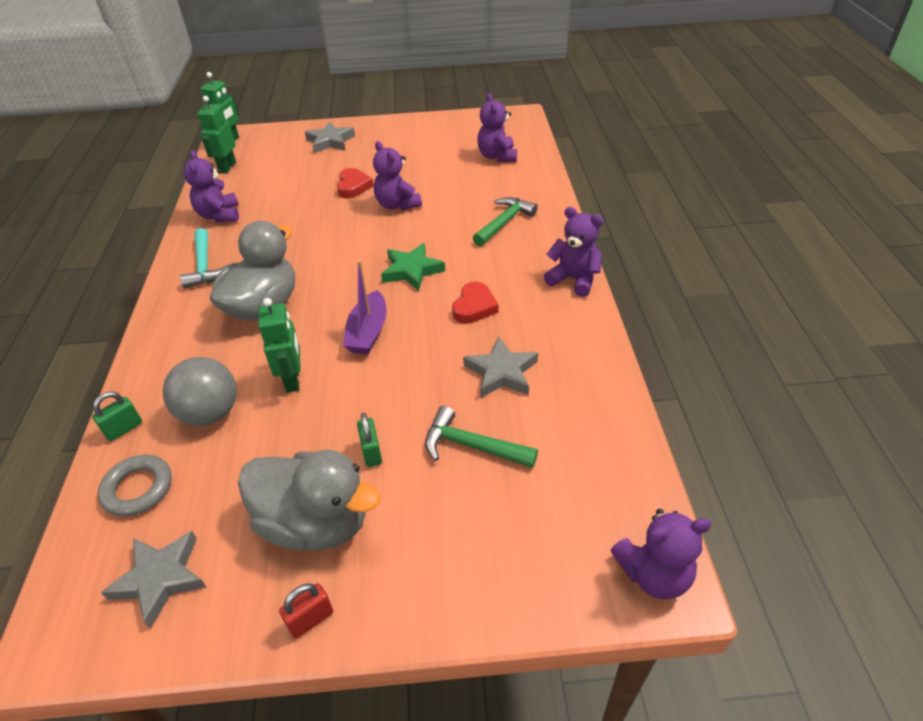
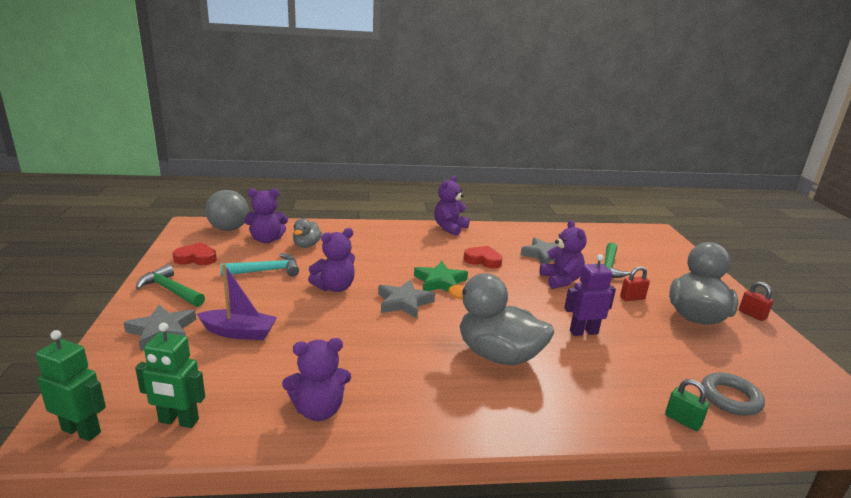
camera: 95 degrees left, 20 degrees down
(160, 578) = (781, 373): grey star -> grey star (404, 302)
(204, 266) = (431, 406): turquoise hammer -> turquoise hammer (266, 271)
(211, 413) = (637, 370): grey ball -> grey ball (229, 229)
(293, 379) = (583, 332): green robot -> purple robot
(353, 186) = (288, 312): red heart -> red heart (196, 258)
(368, 332) = (520, 300): purple boat -> purple boat (239, 332)
(371, 452) = (632, 298): green padlock -> red padlock
(489, 179) = (306, 245): none -> grey duck
(504, 222) = (377, 244): green hammer -> green hammer (170, 290)
(654, 574) = (654, 233): purple teddy bear -> purple teddy bear (560, 280)

